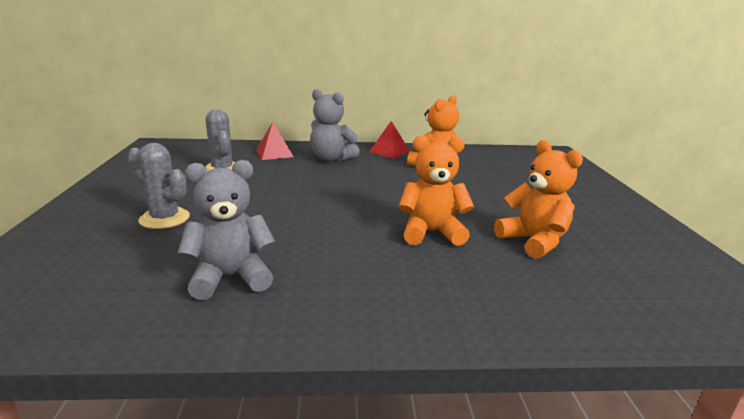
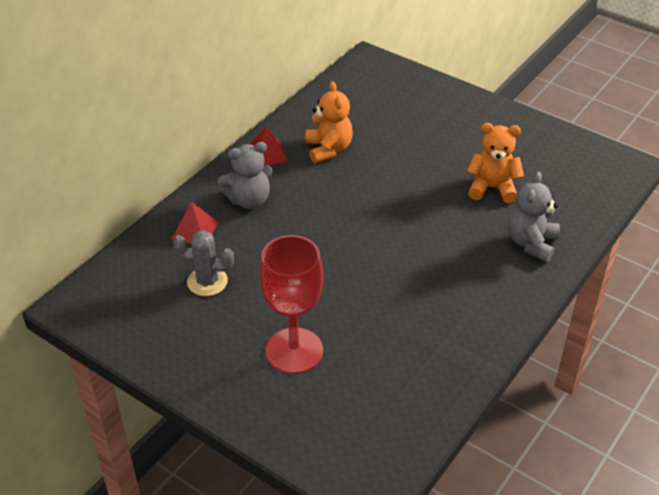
camera: 50 degrees left, 20 degrees up
(164, 218) = (294, 351): grey cactus -> red goblet
(231, 277) = (420, 344): grey teddy bear -> grey teddy bear (531, 243)
(431, 233) = (441, 225): orange teddy bear -> none

